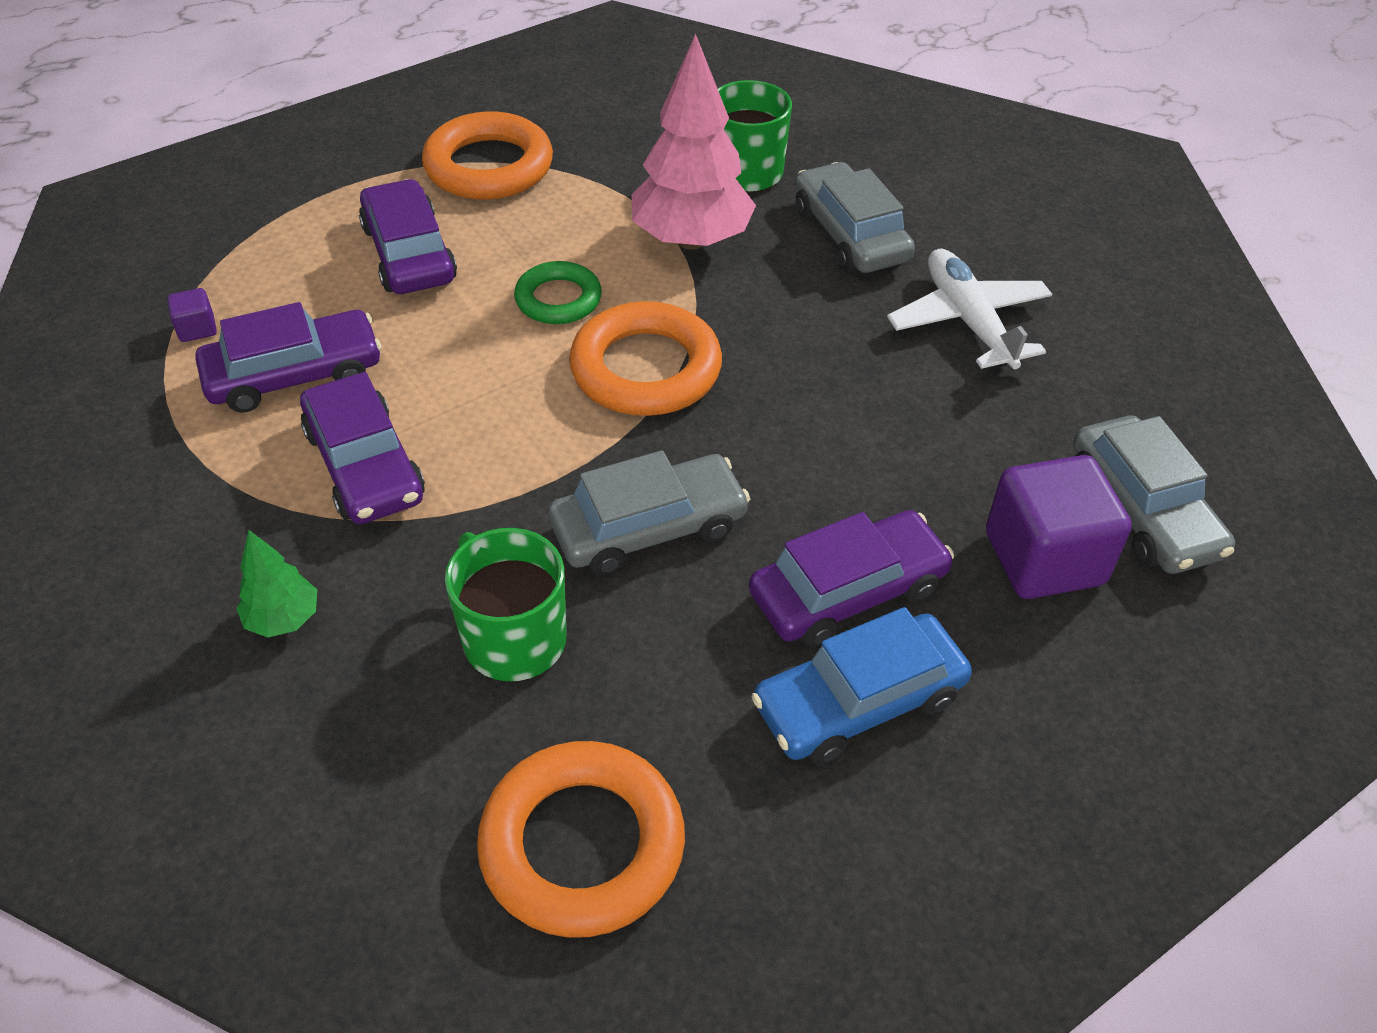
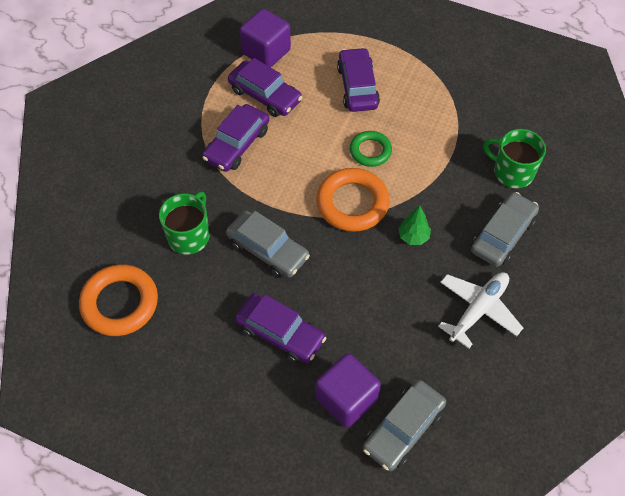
camera: 60 degrees right, 10 degrees up
(197, 329) = (266, 52): purple cube -> purple cube, size x2.32
(283, 619) = (155, 166): green tree -> green tree (413, 236)
(409, 253) = (357, 86): purple car -> purple car turned 45 degrees counterclockwise
(489, 166) = (434, 78): orange ring -> none
(691, 240) = (447, 176): pink tree -> none
(858, 701) = (229, 361): blue car -> none

